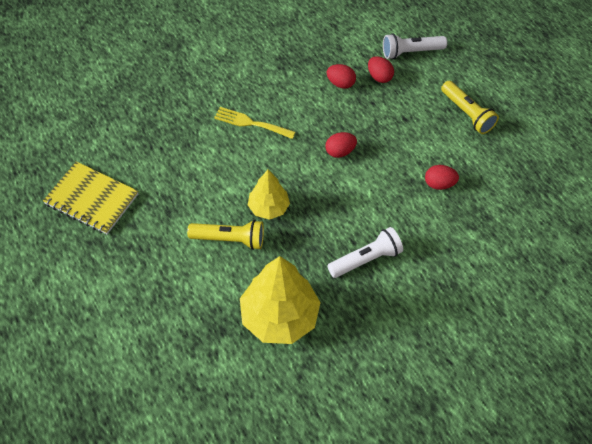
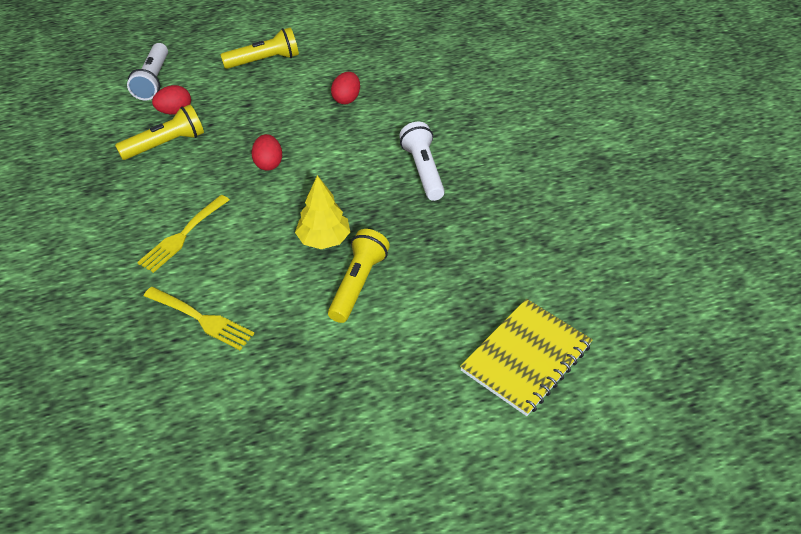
camera: 75 degrees left, 10 degrees down
(92, 199) = (230, 437): yellow notebook -> yellow notebook (526, 358)
(180, 157) = (202, 319): none -> yellow fork
(279, 316) = (478, 254): yellow tree -> none
(340, 83) = (165, 144): red egg -> yellow flashlight

